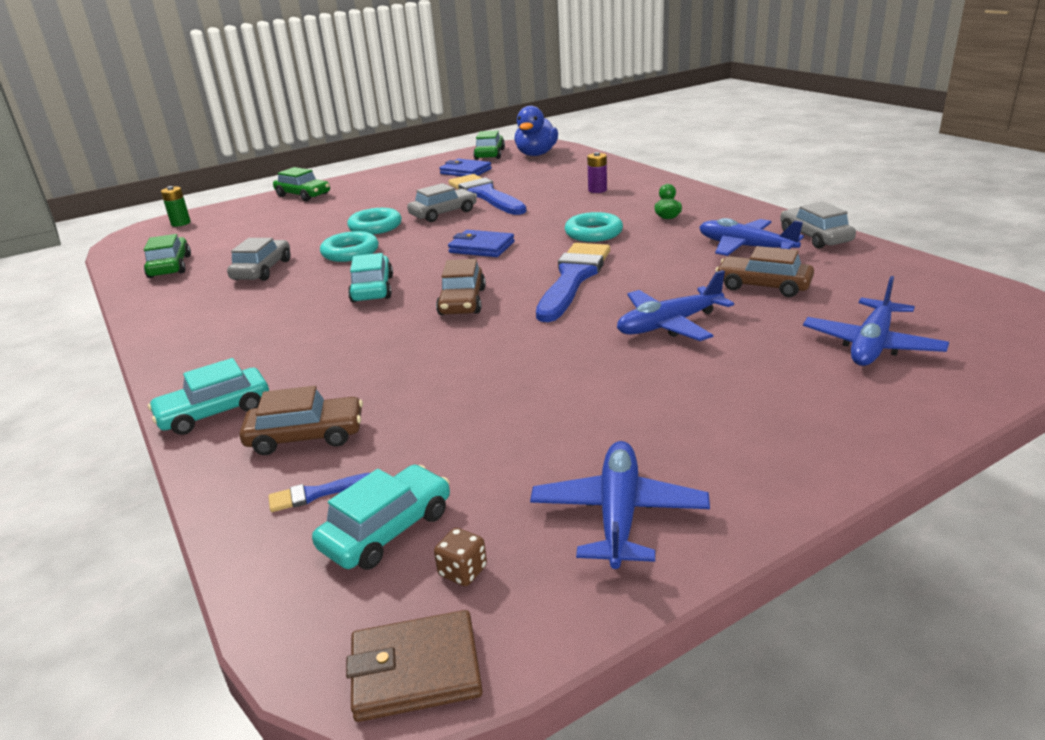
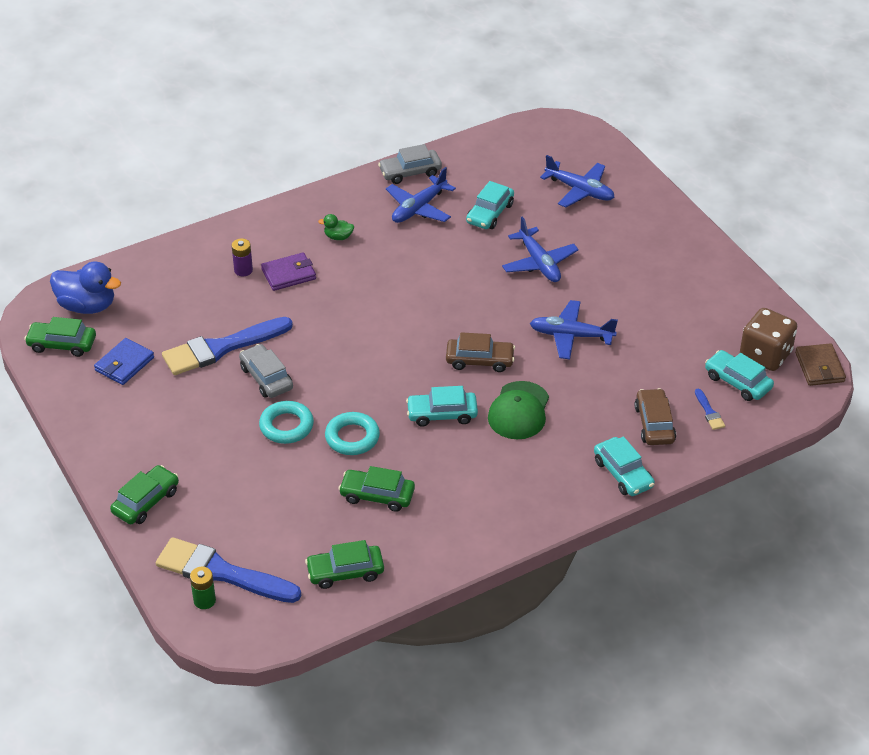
camera: 90 degrees left, 15 degrees up
(262, 270) = (377, 495): grey car -> green car
(365, 331) = (519, 411): none -> green cap
(463, 571) = (765, 355): brown dice -> brown dice, size x2.44
(481, 247) = (370, 350): blue wallet -> none
(573, 278) = (452, 300): blue brush -> blue brush (221, 572)
(593, 233) = (359, 282): turquoise ring -> none
(597, 205) = (288, 274): none -> purple wallet
(619, 514) = (727, 304): blue plane -> blue plane (571, 336)
(763, 286) = (489, 213): brown car -> turquoise car

